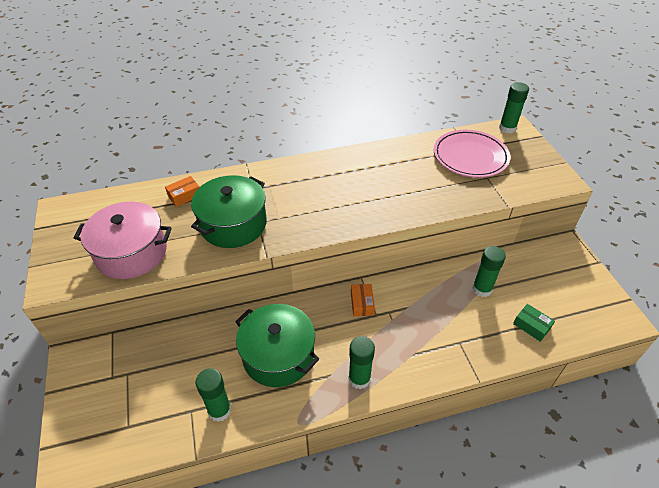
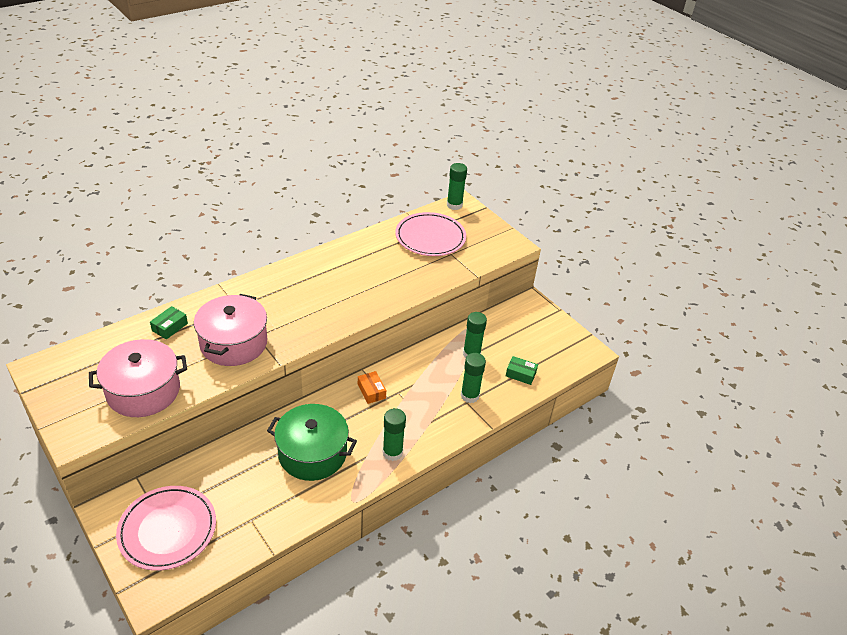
camera: 25 degrees left, 5 degrees down
(112, 396) = (167, 530): none -> pink plate
(184, 196) = (170, 327): orange box -> green box
(219, 410) = (278, 511): green glue stick -> green glue stick (469, 396)
(233, 224) = (233, 343): green pot -> pink pot

